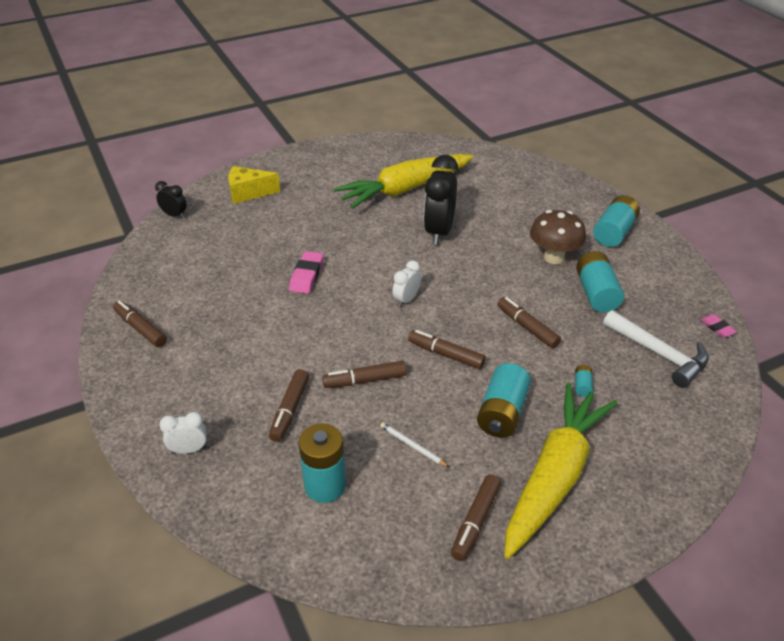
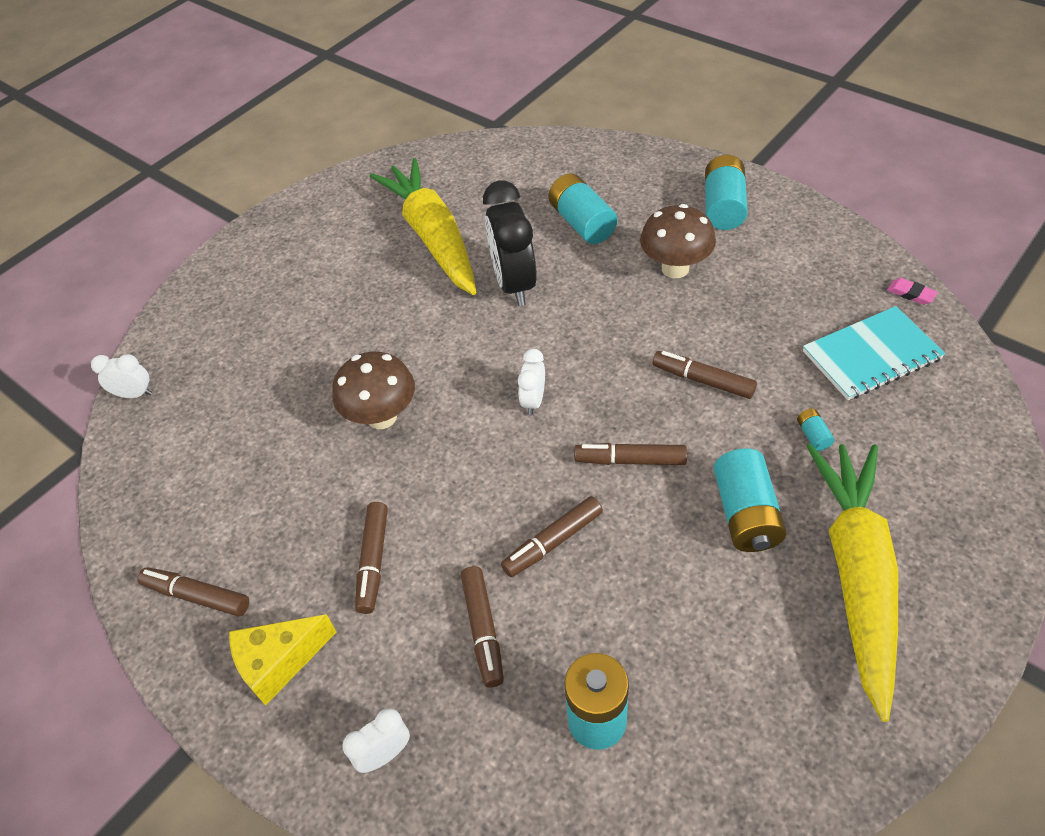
camera: 20 degrees left, 10 degrees up
(174, 215) = (134, 394): black clock -> white clock
(248, 193) = (221, 319): yellow cheese -> yellow cheese (279, 662)
(307, 275) = (382, 417): pink eraser -> brown mushroom
(405, 189) = (433, 237): yellow carrot -> yellow carrot turned 120 degrees clockwise
(412, 446) = (669, 610): white pencil -> none
(475, 522) = (806, 682): brown marker -> brown marker (373, 561)
(596, 293) = (753, 300): turquoise battery -> turquoise battery (582, 223)
(659, 354) = (871, 355): white hammer -> turquoise notebook

